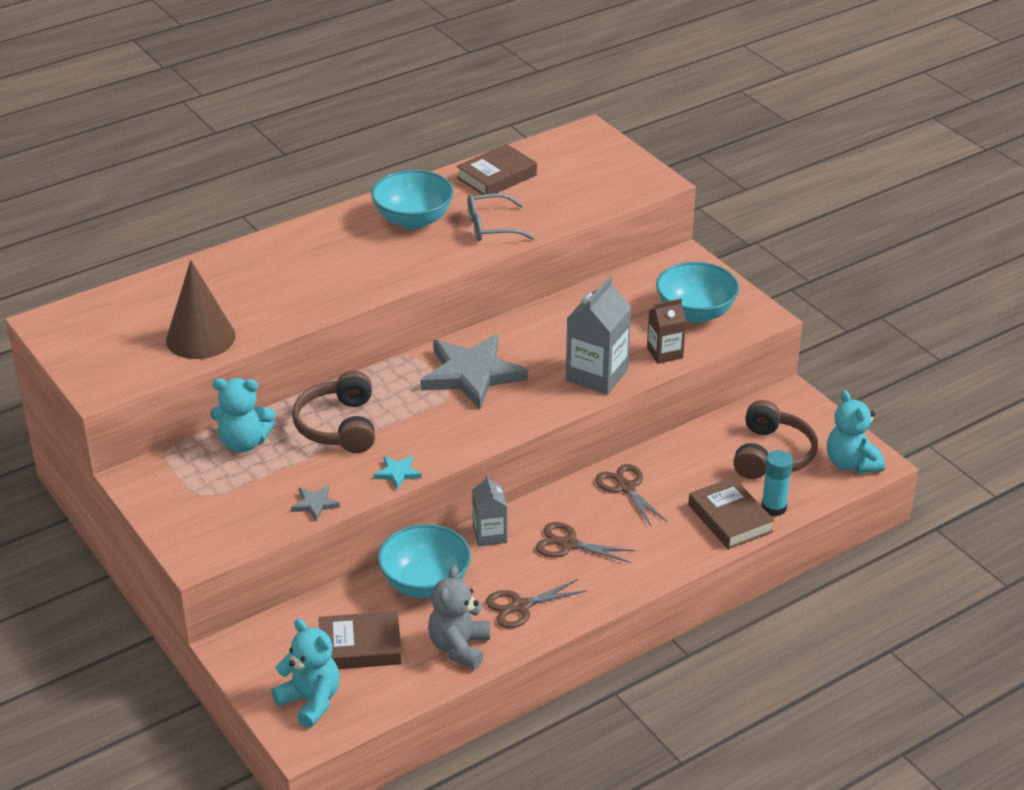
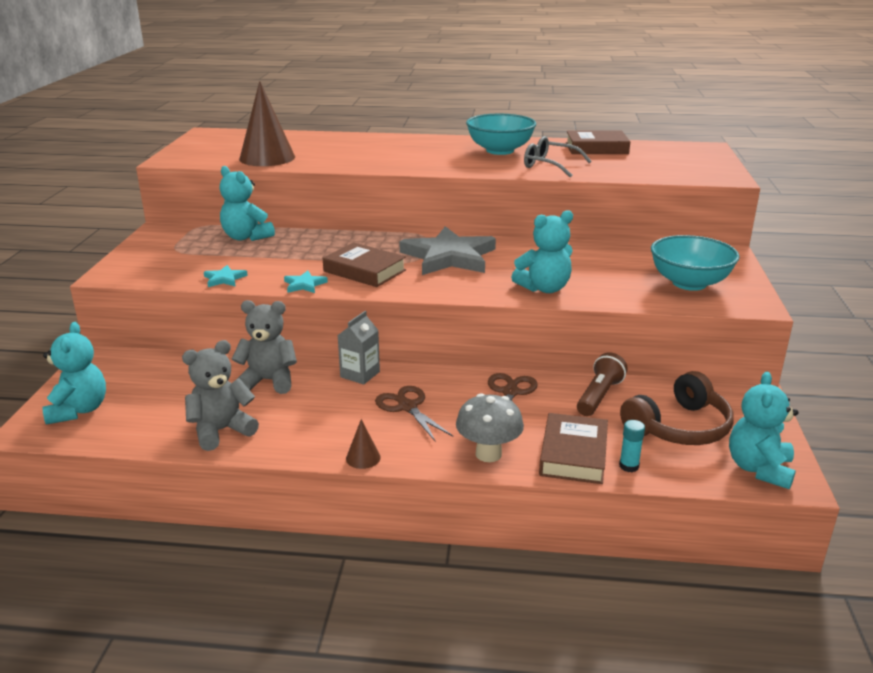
camera: 40 degrees right, 10 degrees down
(315, 504) = (224, 279): grey star -> turquoise star
(338, 426) = (314, 250): brown headphones -> none
(360, 647) = (164, 396): brown book -> brown book (364, 271)
(425, 583) = (269, 381): turquoise bowl -> grey teddy bear
(520, 606) = (307, 428): brown scissors -> none
(596, 606) = (363, 458): none -> brown cone
(597, 375) = (544, 288): grey carton -> turquoise teddy bear
(664, 353) = (624, 296): brown carton -> none
(675, 551) = (488, 454): none -> grey mushroom
(691, 455) = (599, 396): none -> brown flashlight
(773, 507) = (629, 466): turquoise glue stick -> turquoise glue stick, size x0.65

